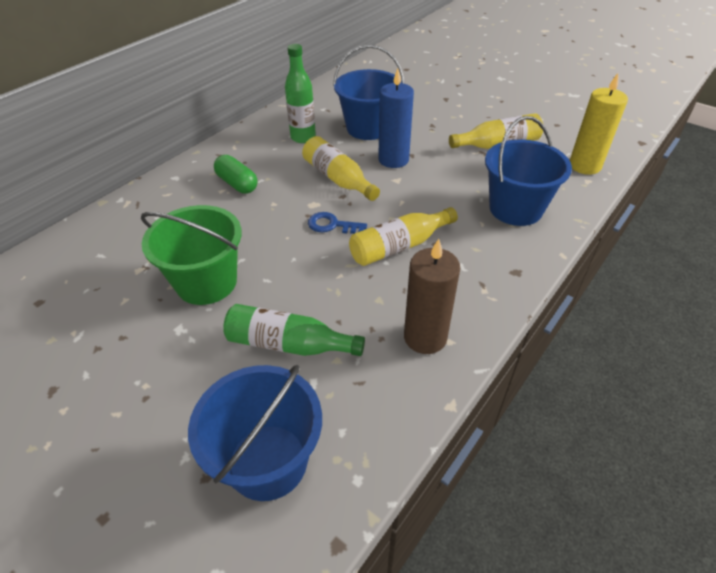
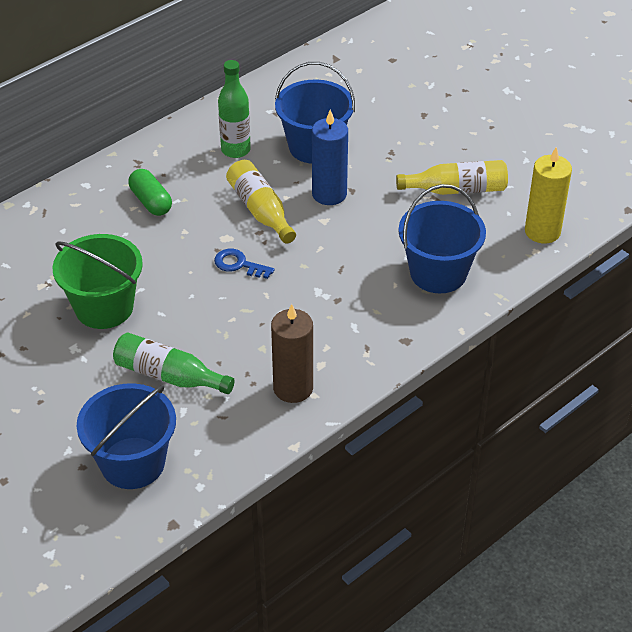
camera: 10 degrees right, 0 degrees up
(399, 246) = (299, 297): yellow bottle -> none

